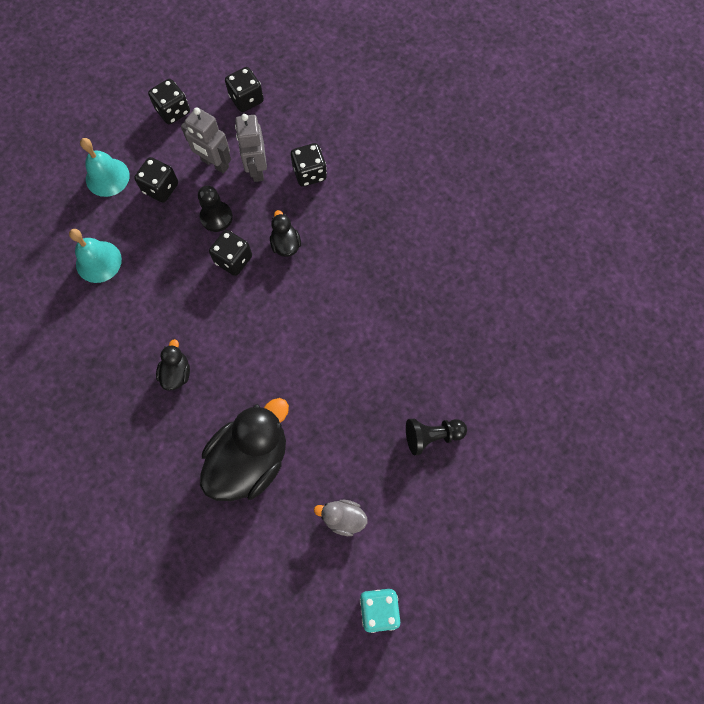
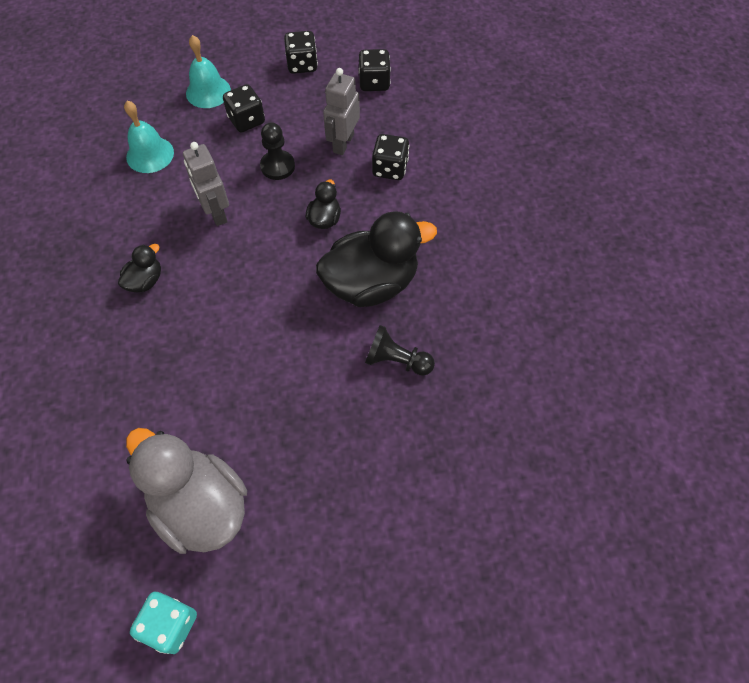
camera: 30 degrees right, 10 degrees down
(215, 164) = (308, 122): grey robot -> grey robot (216, 213)
(233, 259) = (267, 209): black dice -> none
(250, 459) = (153, 395): black duck -> black duck (371, 283)
(343, 517) = (200, 506): grey duck -> grey duck, size x2.17
(432, 436) = (347, 475): black pawn -> black pawn (396, 360)

